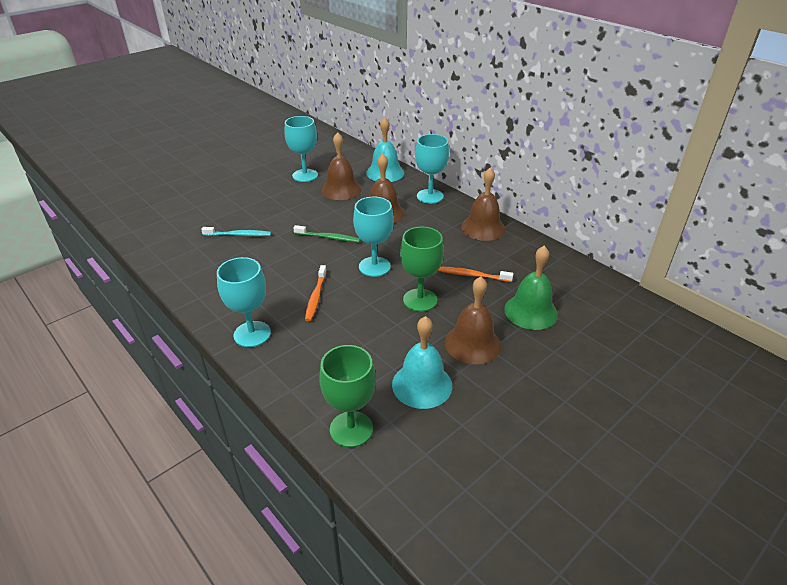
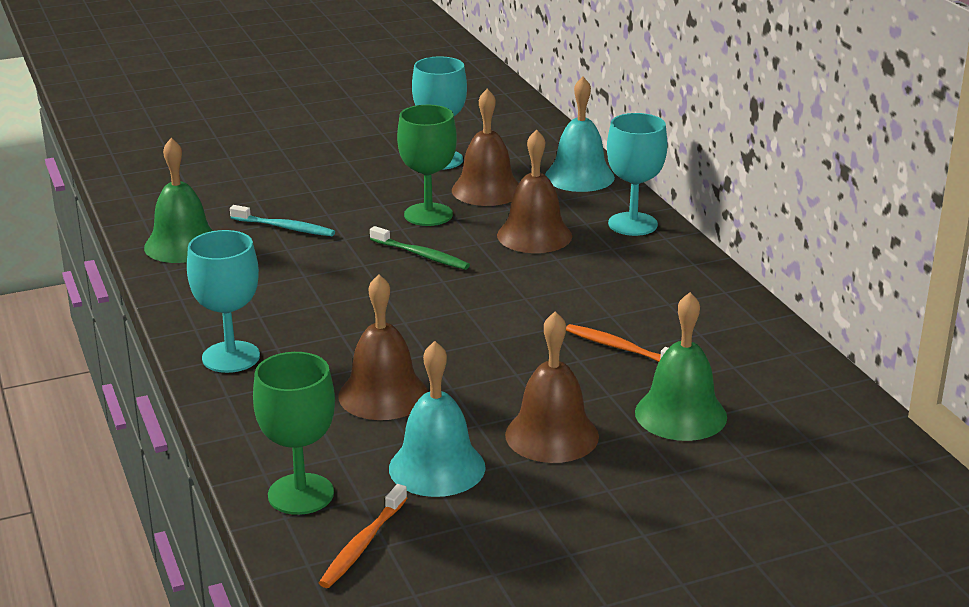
camera: 20 degrees right, 10 degrees down
(181, 259) = (182, 245): none -> green bell
(316, 296) = (351, 329): orange toothbrush -> orange toothbrush (363, 544)
(374, 266) = (468, 307): turquoise goblet -> none
(420, 300) = (509, 364): green goblet -> green goblet (428, 215)
(483, 228) = (691, 286): brown bell -> brown bell (383, 395)

